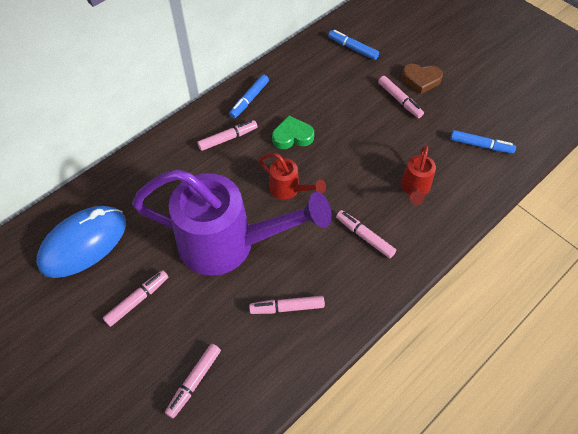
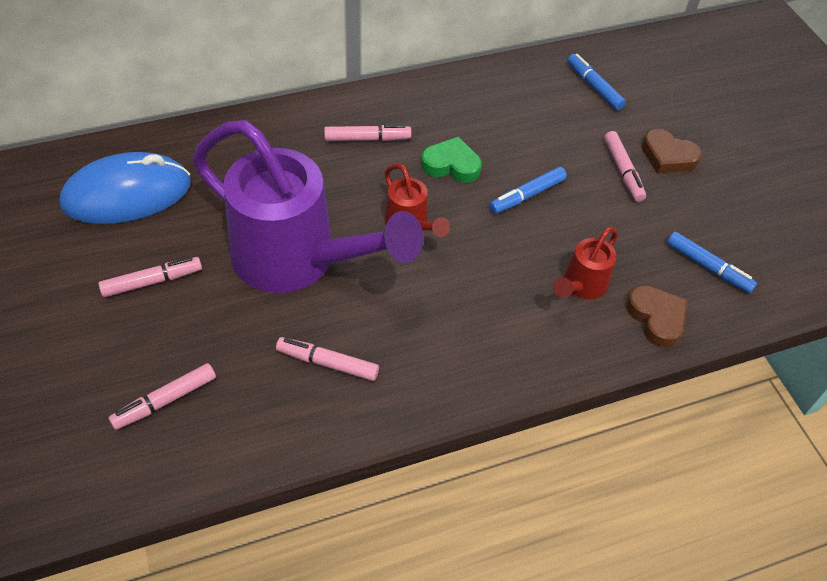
camera: 20 degrees right, 5 degrees down
(249, 100) = (420, 103): blue marker -> blue marker (527, 195)
(364, 236) = (478, 319): pink marker -> none
(468, 191) = (656, 318): none -> brown heart

